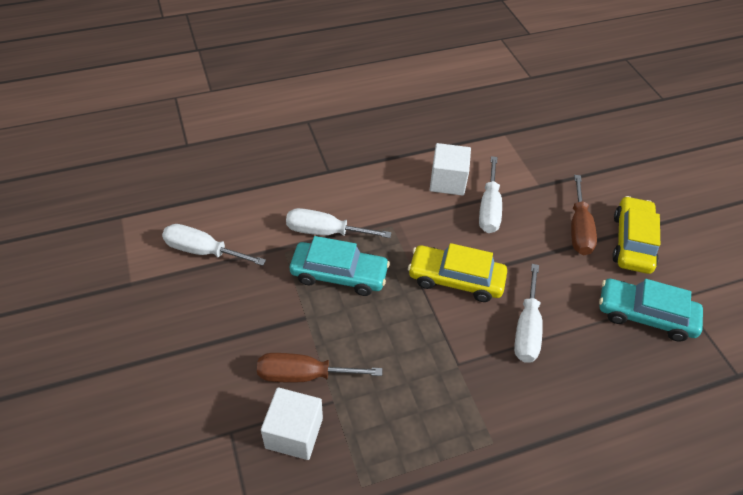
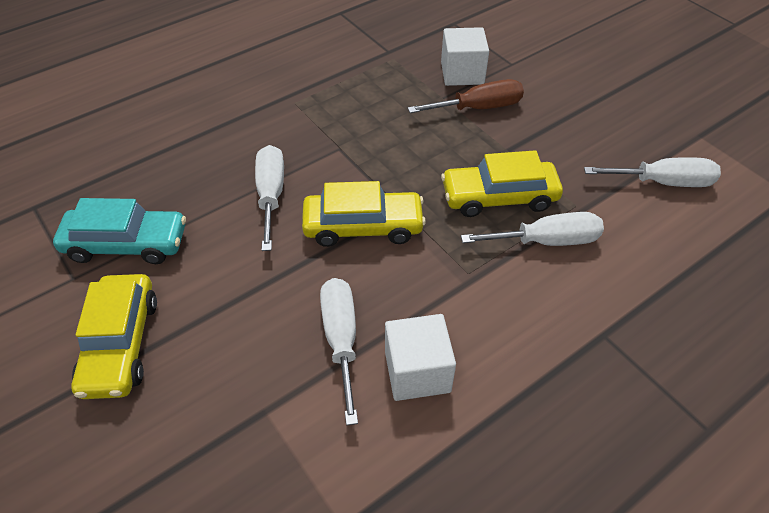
camera: 165 degrees right, 0 degrees up
(339, 274) = (499, 197): turquoise car -> yellow car
(579, 229) = (201, 343): brown screwdriver -> none

